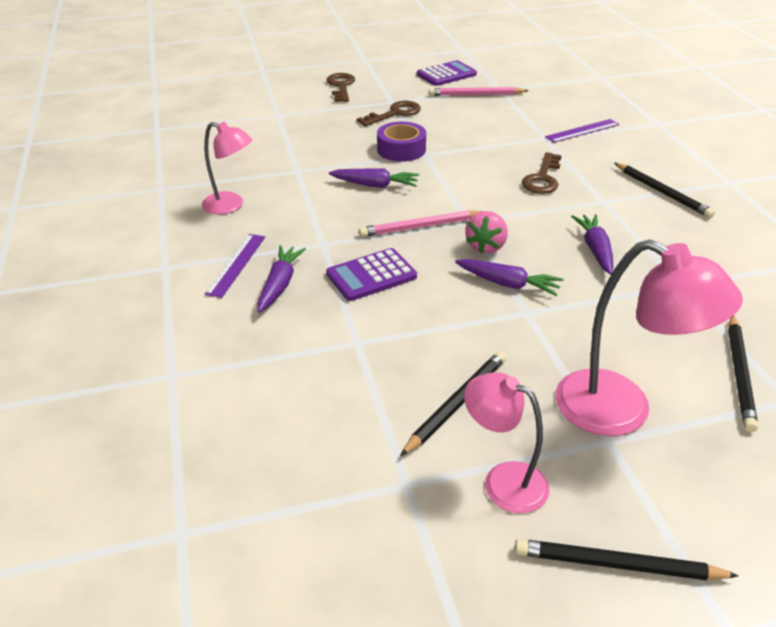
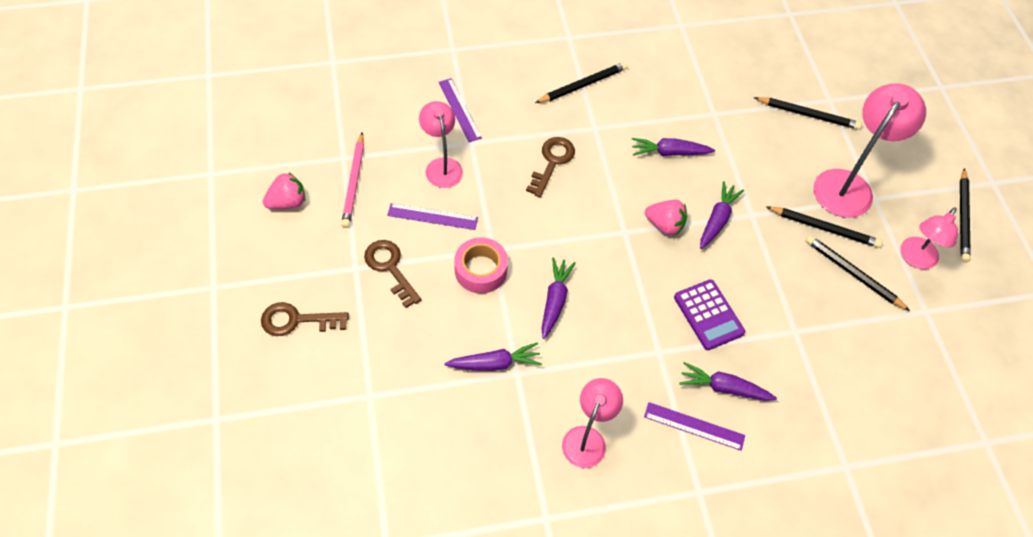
camera: 90 degrees left, 20 degrees up
(307, 160) = (495, 363): none -> purple carrot
(401, 149) = (481, 270): purple tape -> pink tape
(420, 226) = (632, 270): pink pencil -> none
(446, 74) = (287, 202): purple calculator -> pink strawberry
(452, 126) = (432, 216): none -> purple ruler
(510, 127) = (442, 166): none -> pink lamp
(528, 378) = (824, 228): none -> black pencil
(542, 178) = (552, 162): brown key -> brown key turned 90 degrees counterclockwise

